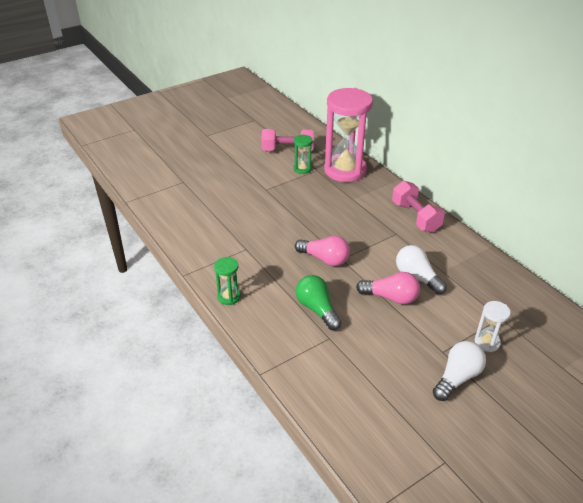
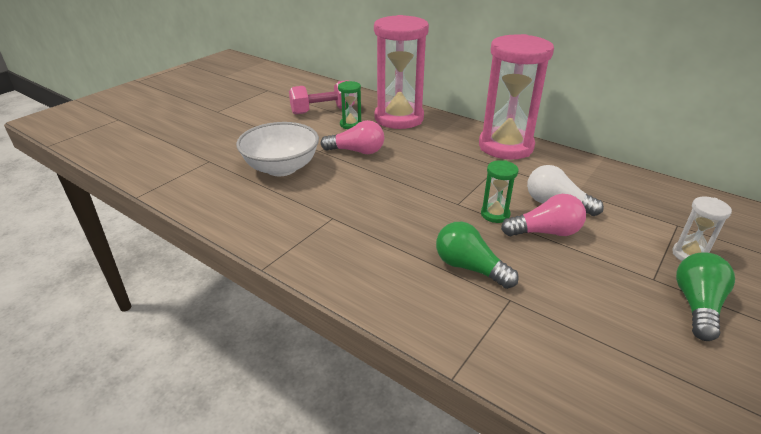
camera: 20 degrees left, 5 degrees down
(229, 297) = (343, 281): green hourglass -> green hourglass (495, 214)
(231, 199) = (281, 168): none -> white bowl
(324, 259) = (438, 208): pink light bulb -> pink light bulb (357, 151)
(415, 217) = (505, 146): pink dumbbell -> pink hourglass
(457, 377) = (697, 305): white light bulb -> green light bulb

